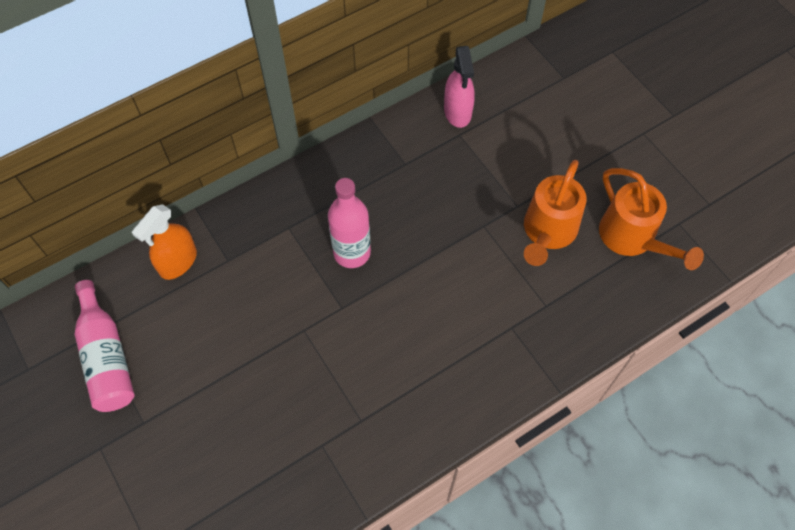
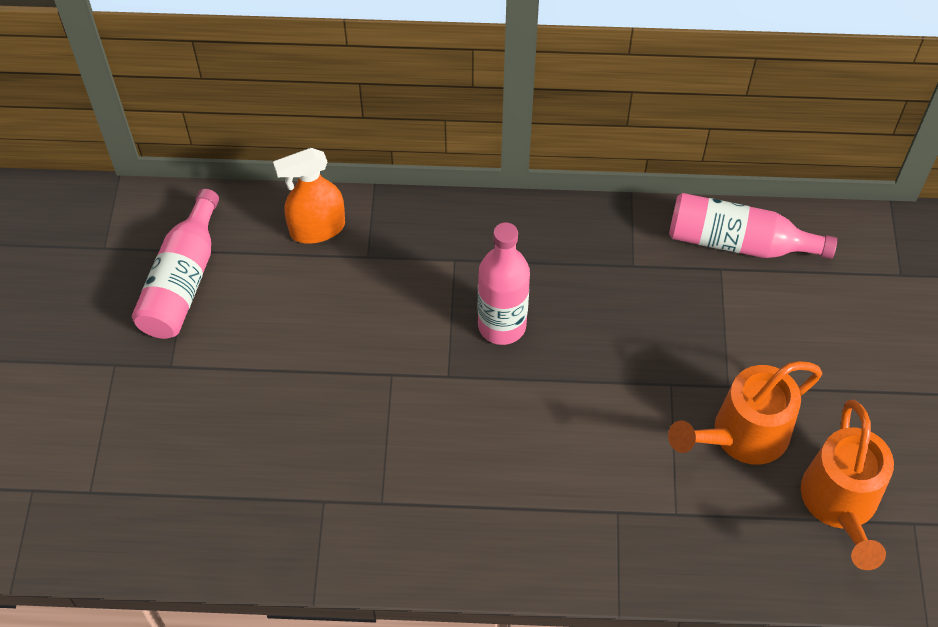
camera: 35 degrees right, 5 degrees down
(457, 112) = (738, 242): pink spray bottle -> pink bottle

